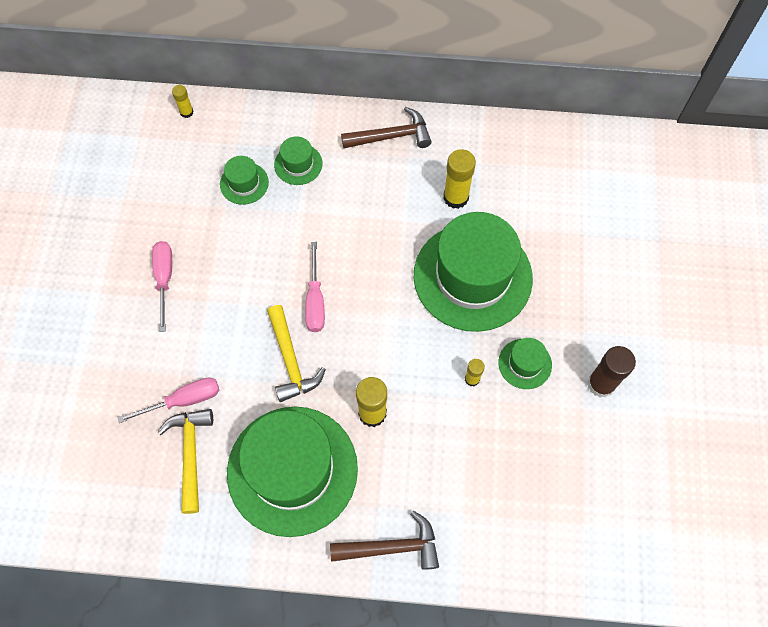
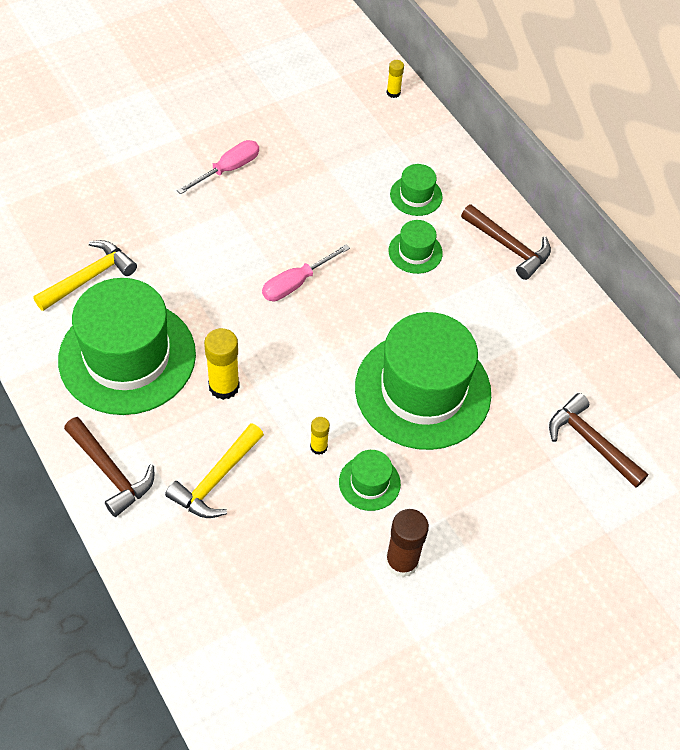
camera: 50 degrees right, 10 degrees down
(183, 400) = (132, 245): pink screwdriver -> none
(244, 183) = (363, 169): green hat -> green hat (415, 252)
(291, 360) = (226, 298): yellow hammer -> yellow hammer (216, 479)
(455, 197) = (492, 331): yellow glue stick -> none
(586, 200) = (591, 442): none -> brown hammer

